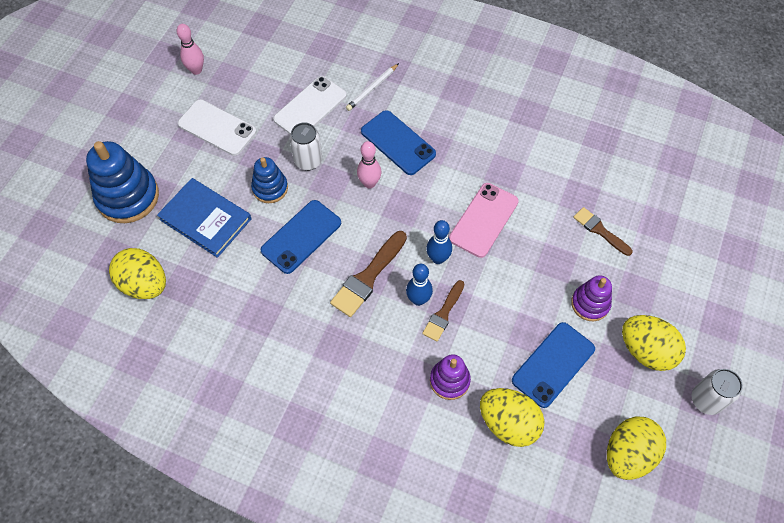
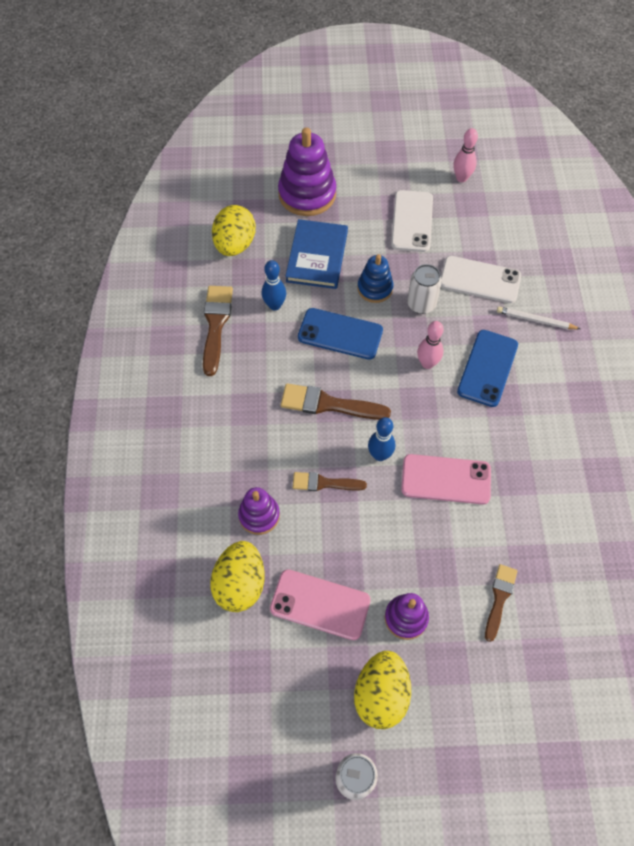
camera: 65 degrees right, 0 degrees up
(128, 197) = (307, 194): blue stacking toy -> purple stacking toy
(228, 338) = (216, 325): none -> brown brush
(418, 299) = (327, 456): blue bowling pin -> blue bowling pin (274, 305)
(553, 364) = (320, 604): blue phone -> pink phone
(628, 454) = (258, 712): yellow egg -> none

